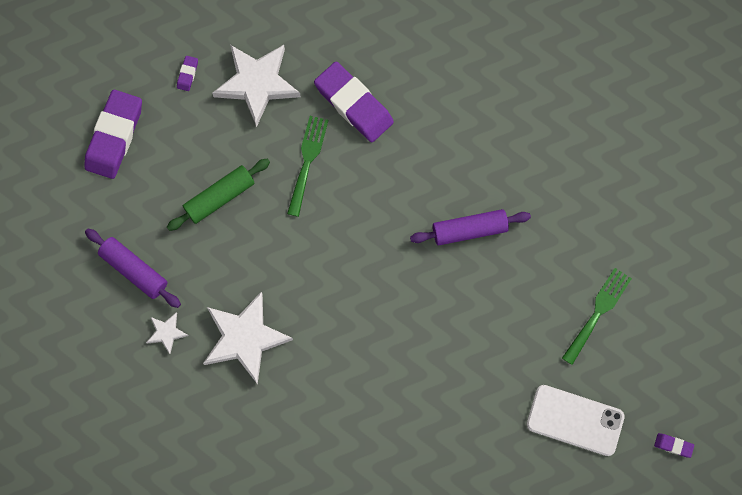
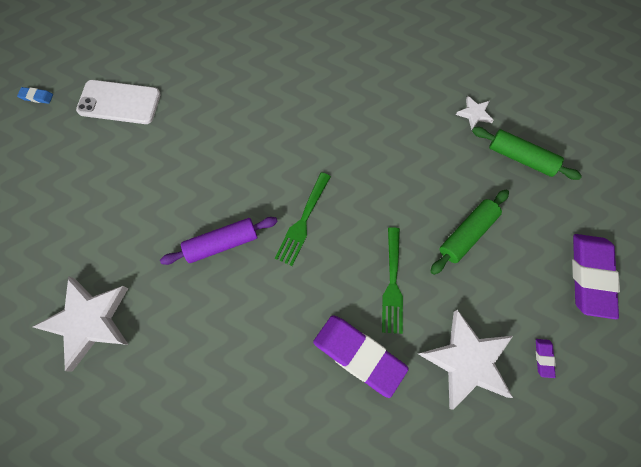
camera: 170 degrees right, 5 degrees down
(134, 270) = (521, 158): purple rolling pin -> green rolling pin
(245, 338) = (407, 120): white star -> white star (89, 321)
(598, 312) = (97, 189): green fork -> green fork (303, 222)
(673, 445) = (37, 97): purple eraser -> blue eraser

